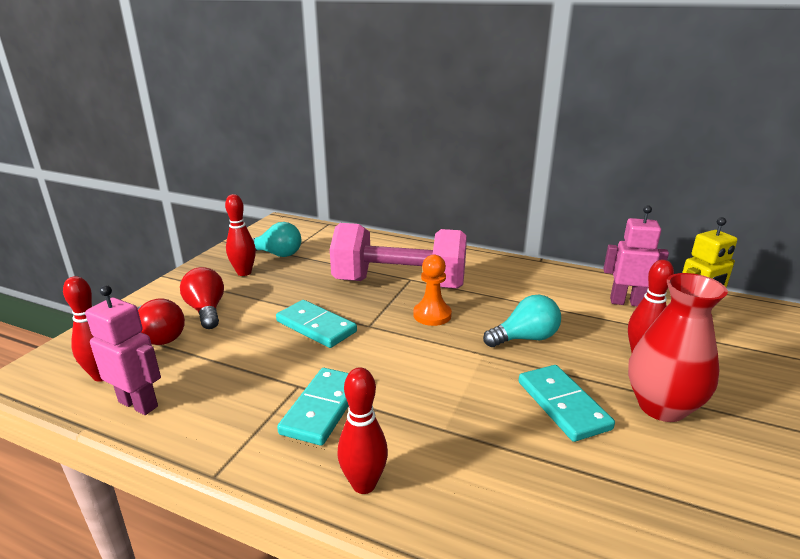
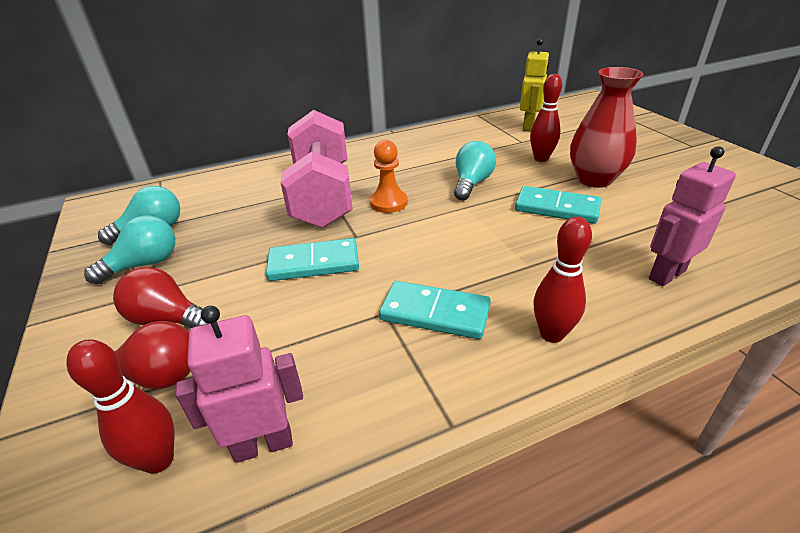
camera: 45 degrees left, 10 degrees up
(244, 272) = (144, 264): red bowling pin -> turquoise light bulb
(323, 408) = (435, 313): turquoise domino -> turquoise domino turned 45 degrees counterclockwise
(399, 284) = (323, 195): pink dumbbell -> pink dumbbell turned 60 degrees counterclockwise
(626, 302) = (484, 134): pink robot -> pink robot (666, 274)

